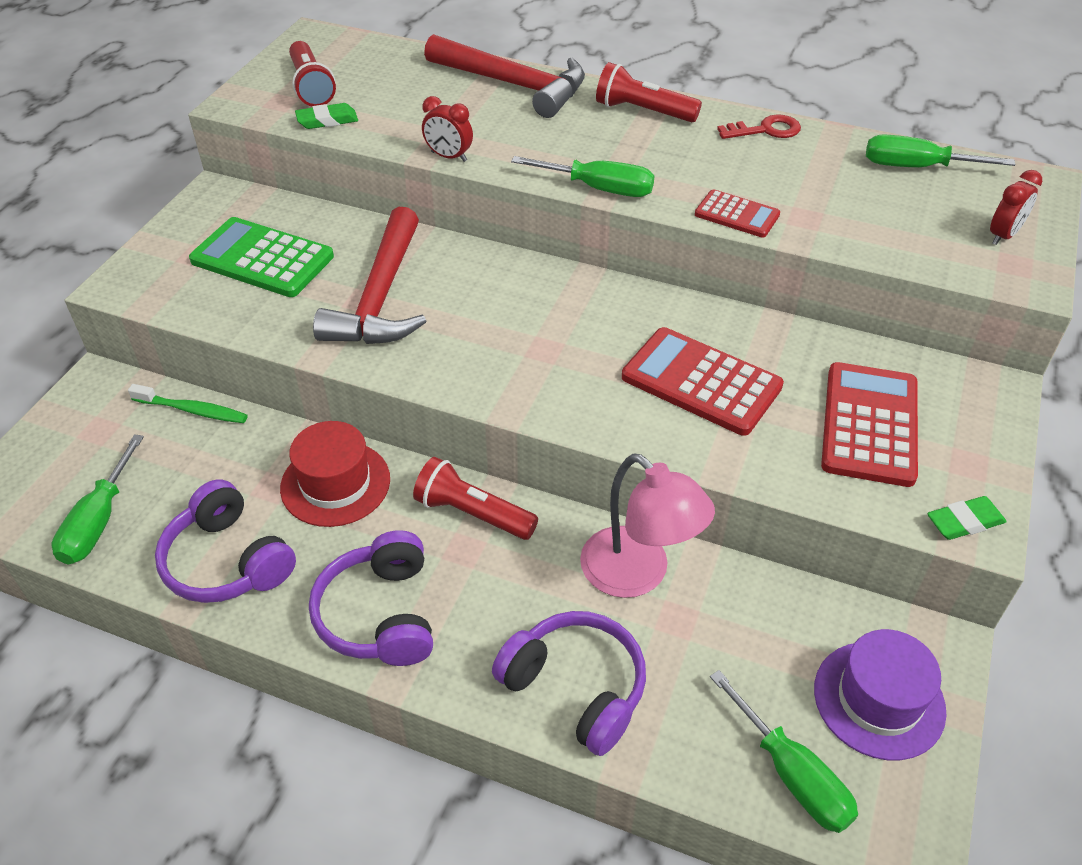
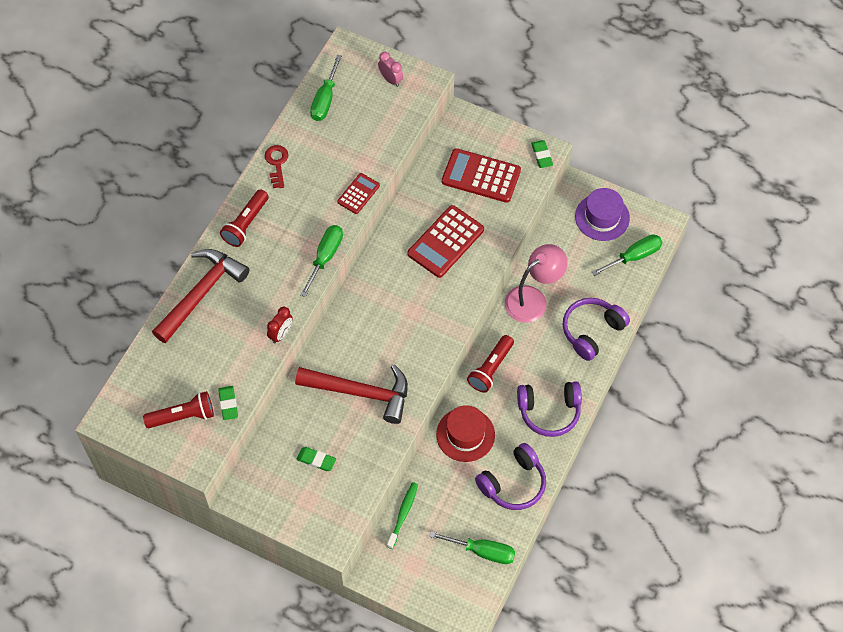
camera: 85 degrees left, 15 degrees up
(262, 259) = (316, 460): green calculator -> green eraser
(1003, 235) = (391, 80): red clock -> pink clock

